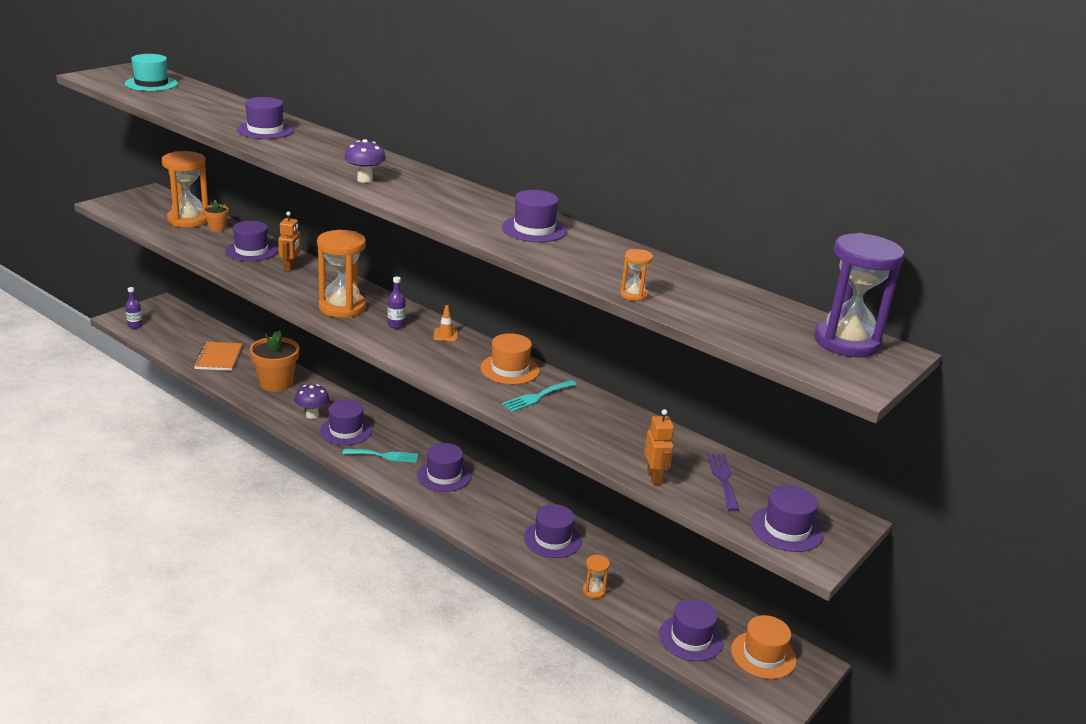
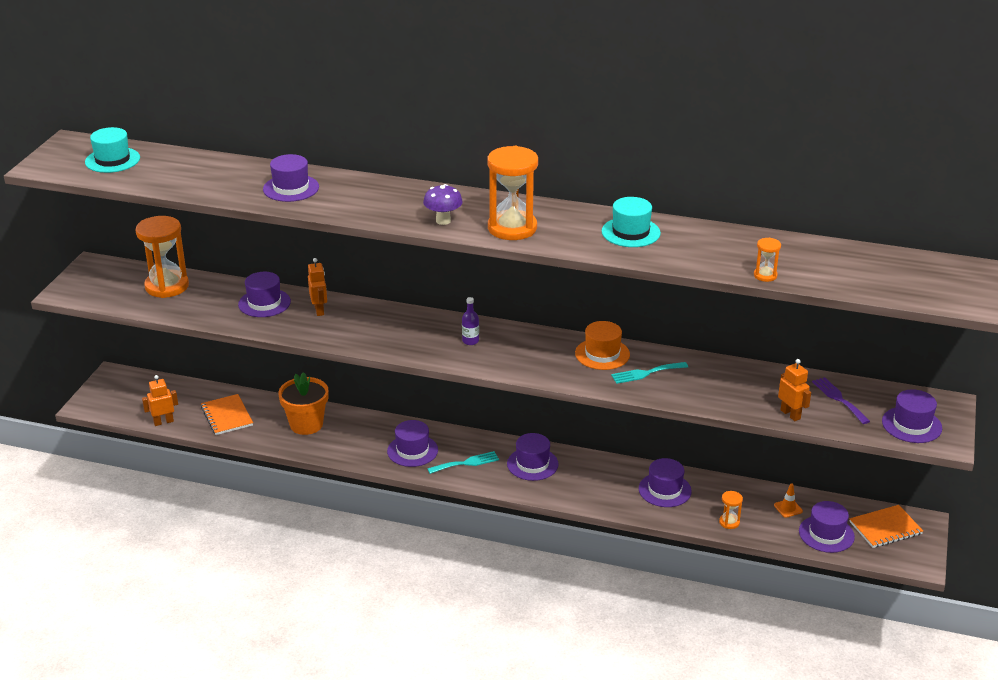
camera: 20 degrees left, 5 degrees up
(135, 325) = (110, 408): purple bottle -> none
(165, 347) = (163, 422): none -> orange robot
(217, 228) = (204, 287): orange flower pot -> none
(312, 415) = (368, 445): purple mushroom -> none
(342, 307) = (407, 338): orange hourglass -> orange hourglass (512, 228)
(445, 335) = (520, 337): orange traffic cone -> orange traffic cone (788, 508)
(534, 229) = (630, 232): purple hat -> turquoise hat
(537, 397) = (646, 373): turquoise fork -> turquoise fork turned 45 degrees clockwise
(763, 655) = (885, 528): orange hat -> orange notebook
(846, 342) = (940, 271): purple hourglass -> none

